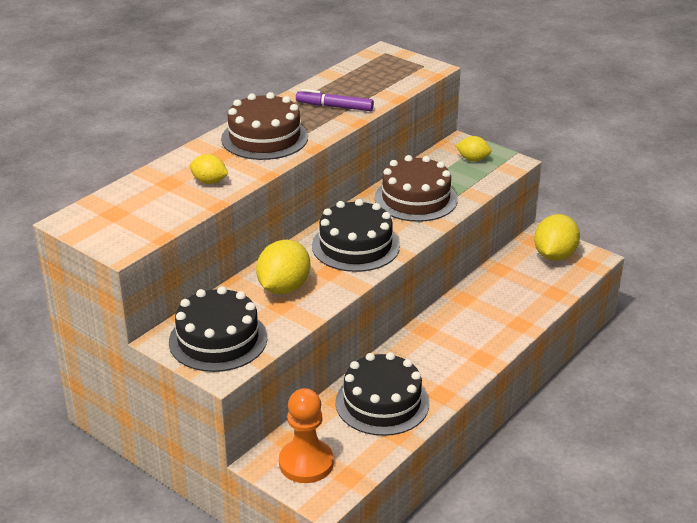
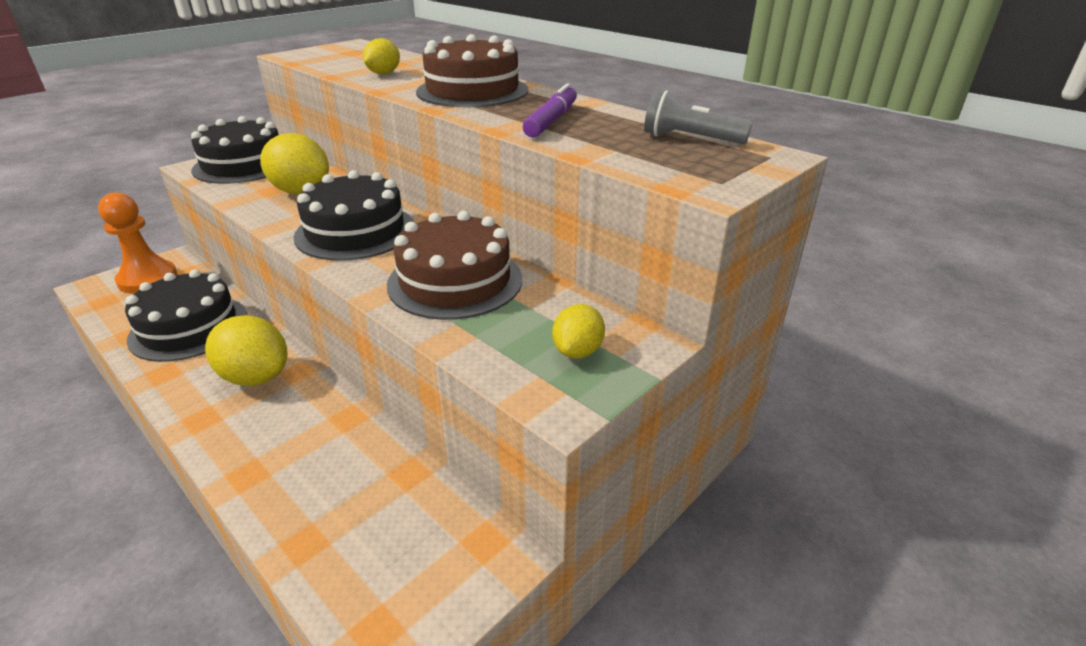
camera: 95 degrees right, 0 degrees up
(362, 69) = (690, 139): none -> grey flashlight
(554, 255) = (424, 568): yellow lemon -> yellow lemon (256, 377)

